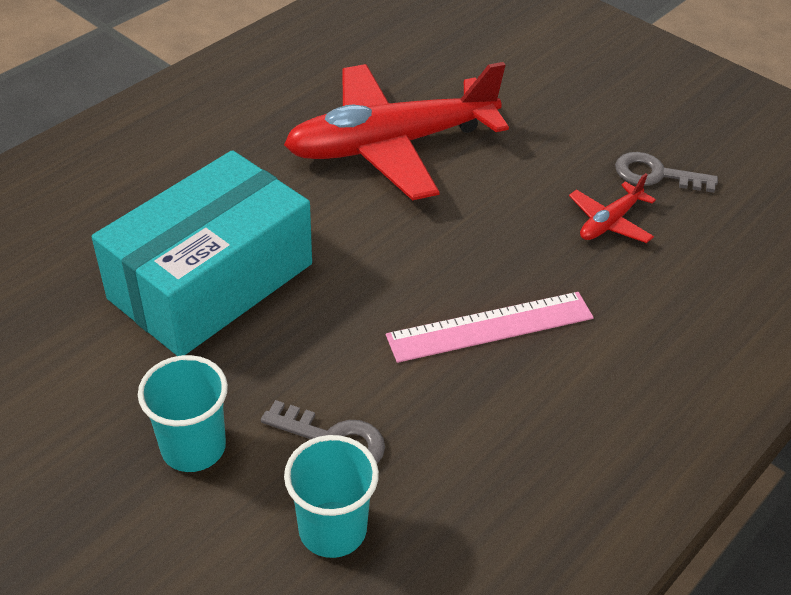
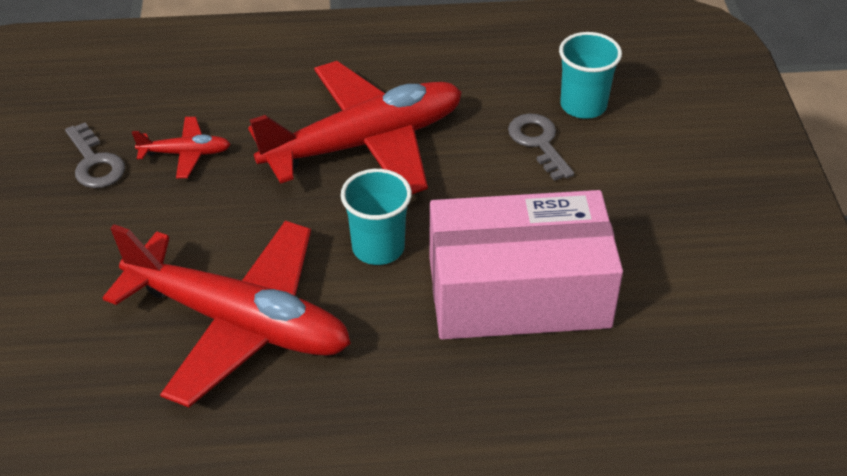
camera: 135 degrees left, 0 degrees up
(193, 447) = (628, 188): turquoise cup -> turquoise cup (378, 248)
(211, 281) = (518, 292): turquoise box -> pink box
(490, 327) = (365, 143): pink ruler -> red plane

